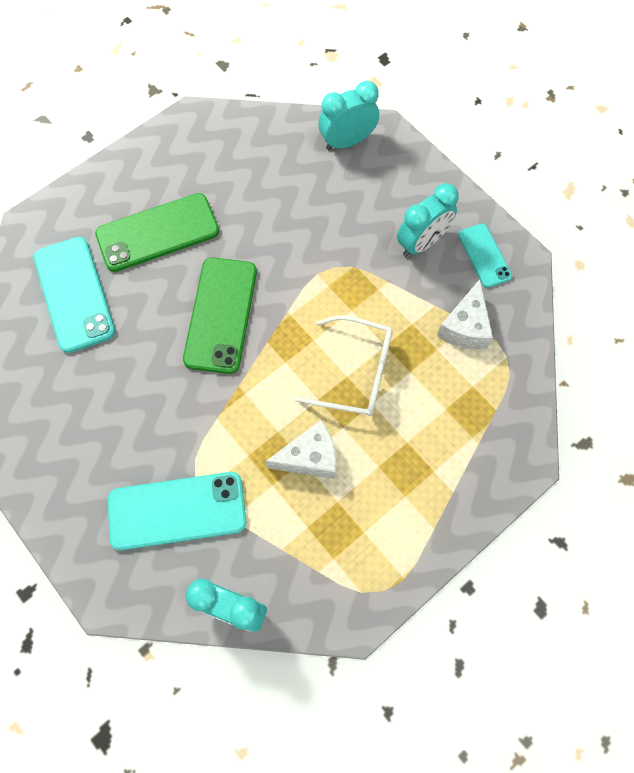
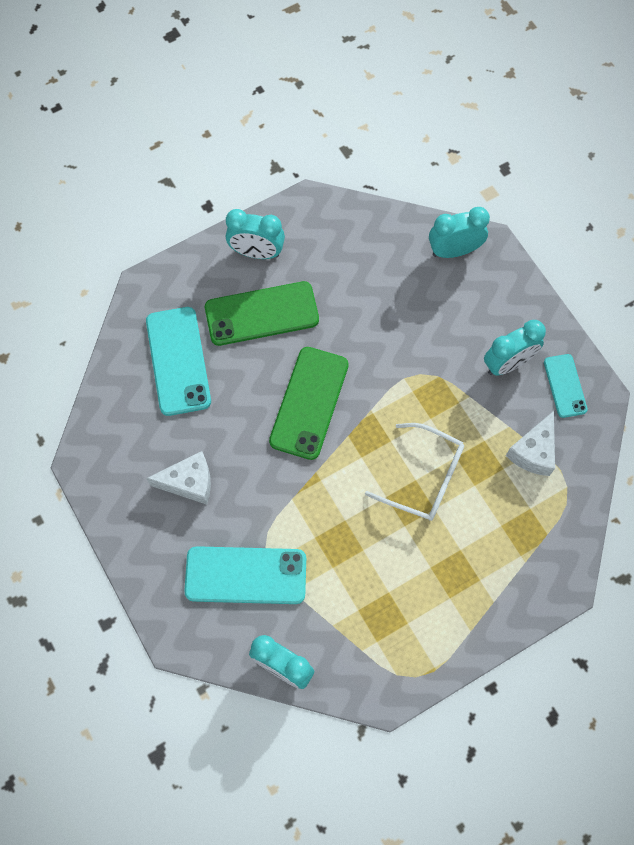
camera: 10 degrees right, 0 degrees up
(144, 173) = (256, 252): none -> turquoise clock
(309, 457) = (370, 548): white cheese -> white cheese (189, 482)

